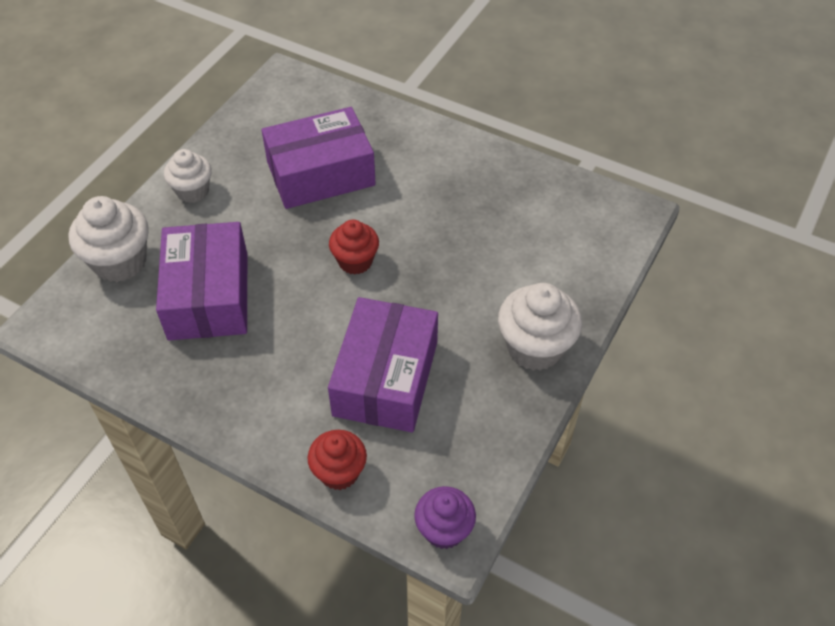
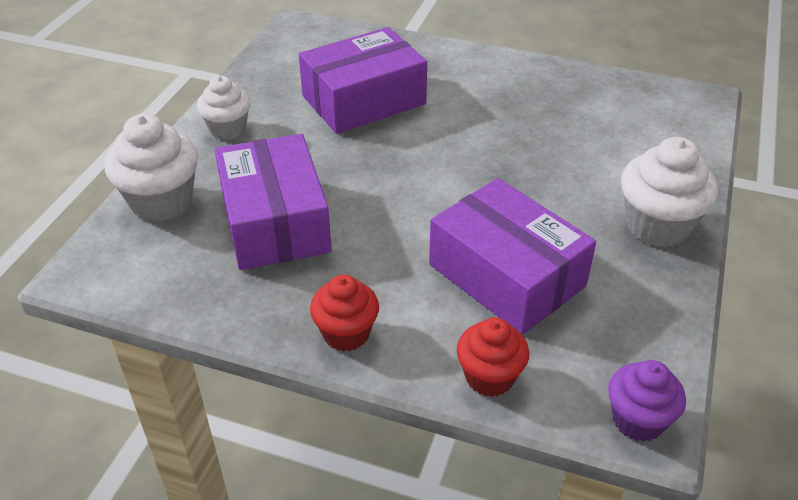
camera: 10 degrees left, 10 degrees down
(355, 261) = (430, 171): red cupcake -> red cupcake (346, 333)
(386, 378) = (506, 275): purple box -> purple box turned 45 degrees counterclockwise

